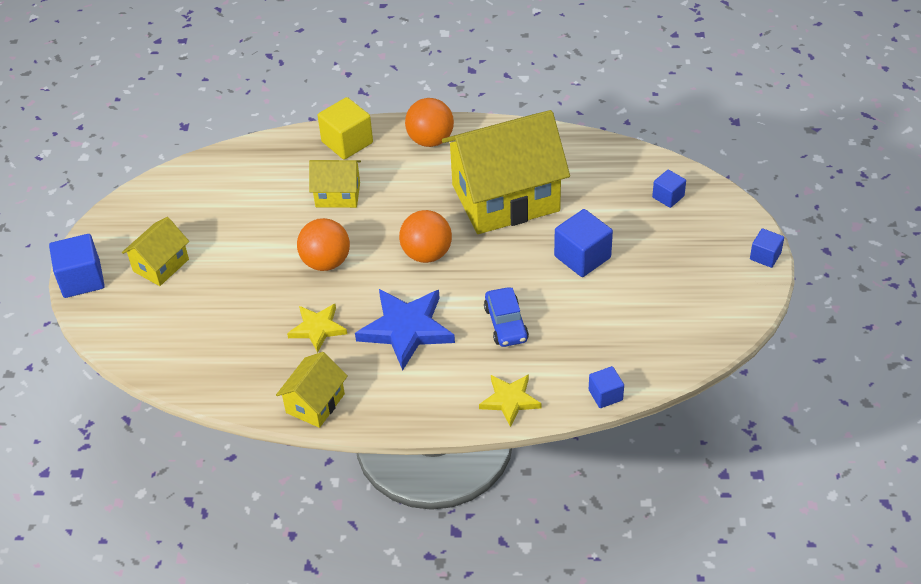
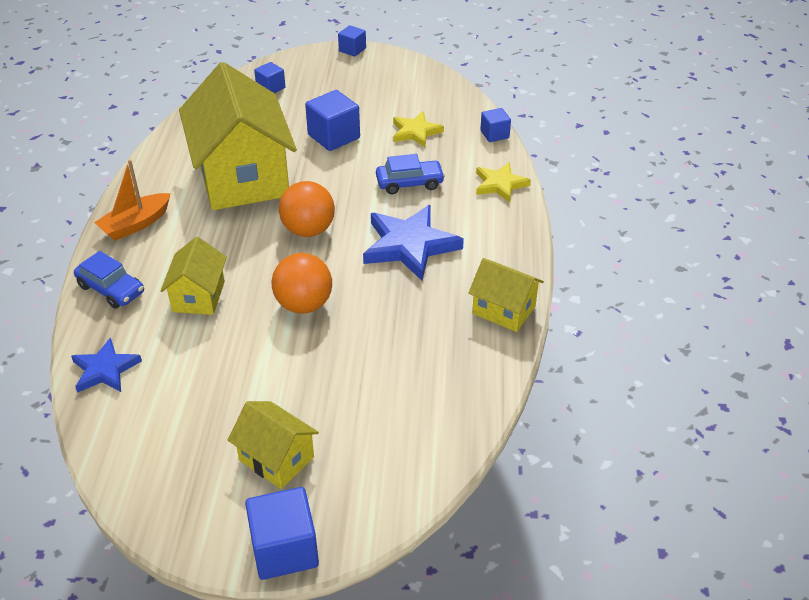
camera: 90 degrees left, 5 degrees down
(258, 157) = (105, 369): none -> blue star
(317, 328) = (401, 310): yellow star -> yellow star (415, 132)
(347, 142) = (111, 289): yellow cube -> blue car
(430, 140) = (136, 224): orange ball -> orange boat

